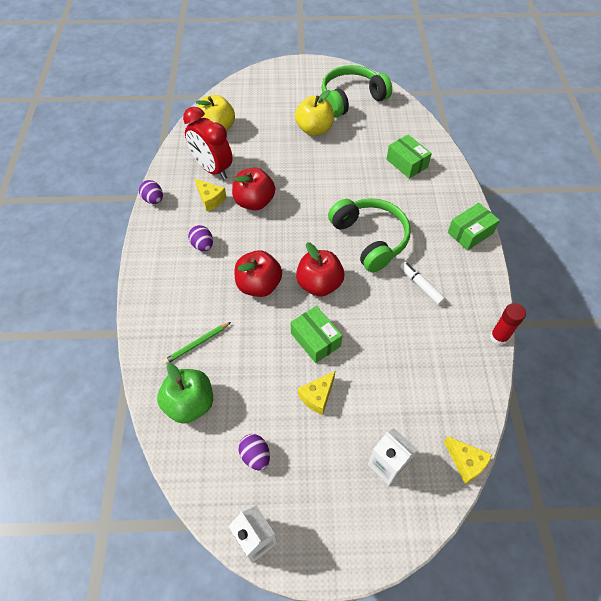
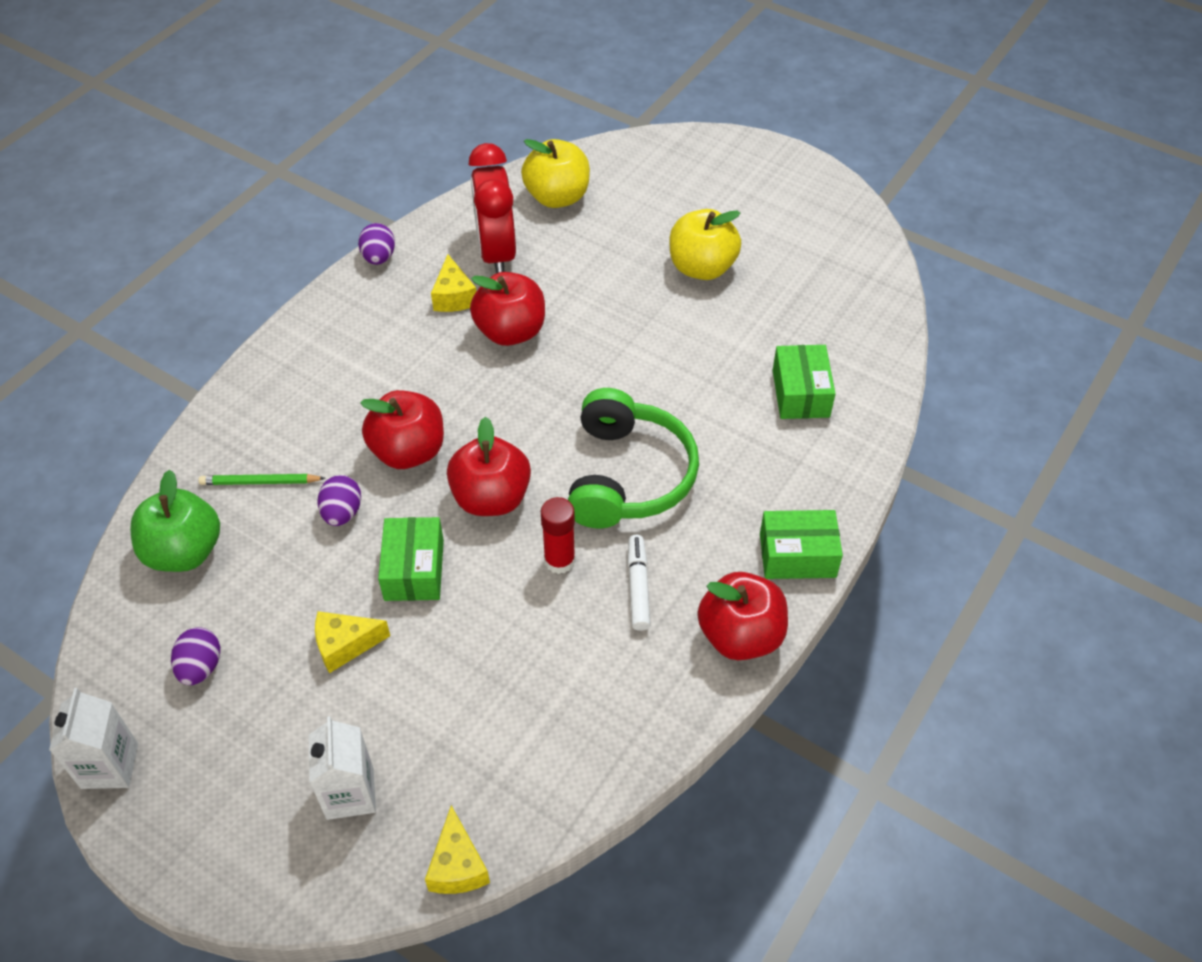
camera: 35 degrees right, 5 degrees down
(202, 245) = (385, 355): purple egg -> purple egg (342, 513)
(351, 98) = (810, 247): green headphones -> none
(481, 281) = (740, 636): none -> red apple
(499, 337) = (684, 733): red glue stick -> red glue stick (559, 560)

